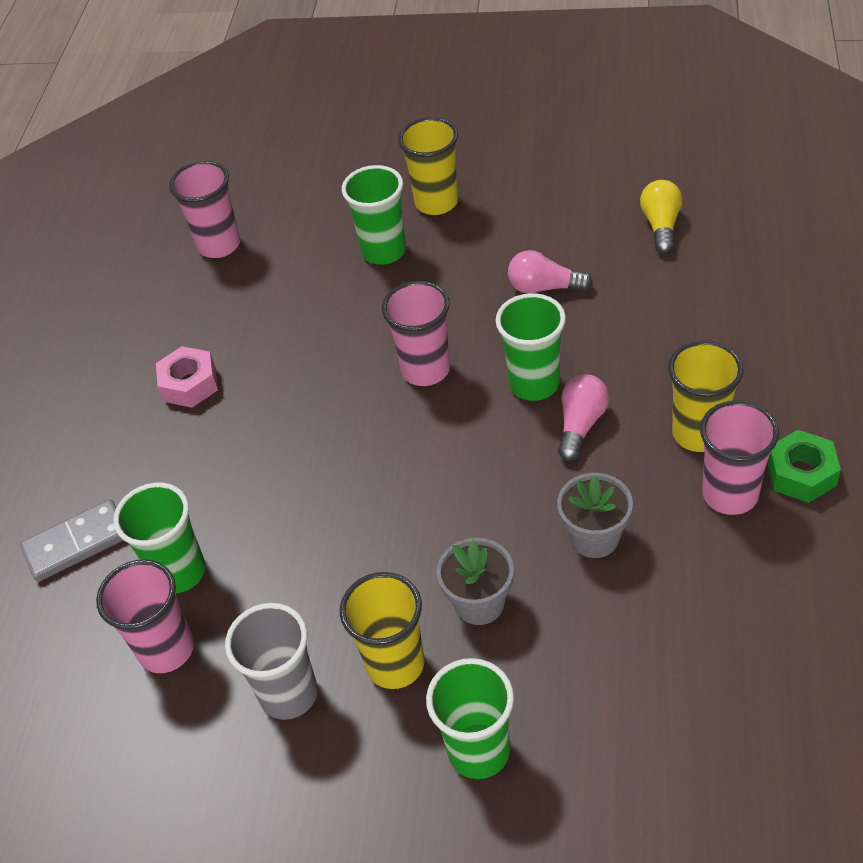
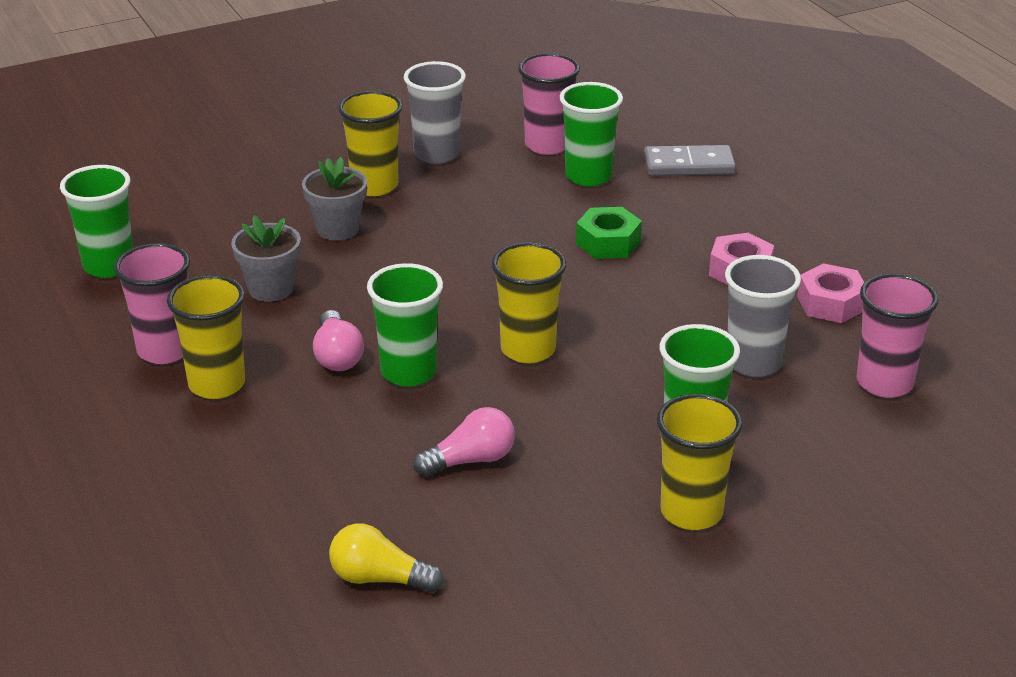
camera: 140 degrees right, 15 degrees down
(76, 543) = (689, 165): grey domino -> grey domino turned 60 degrees clockwise
(167, 324) = (830, 303): none -> pink nut
(281, 293) = (753, 363): none -> grey cup
(425, 370) = (528, 349): pink cup -> yellow cup
(479, 751) = (280, 171): green cup -> green cup (109, 266)
(661, 226) = (379, 578): yellow light bulb -> yellow light bulb turned 135 degrees clockwise
(801, 474) = (102, 384): green nut -> green nut (608, 242)

